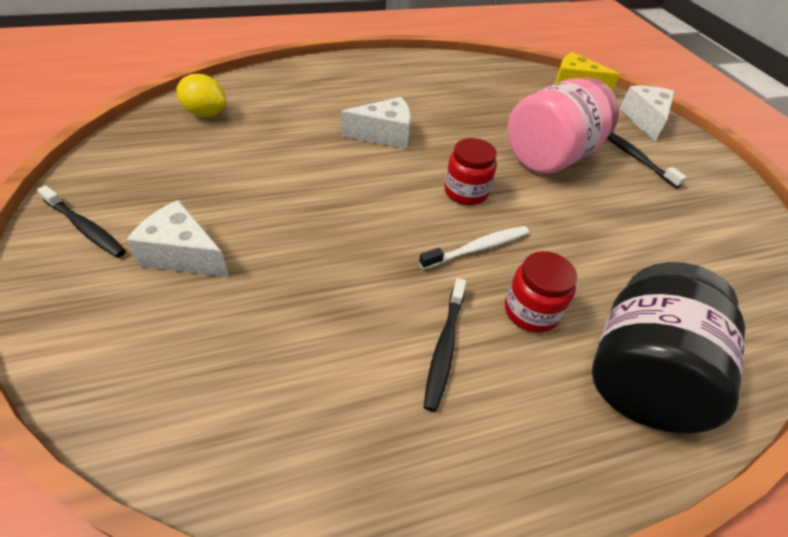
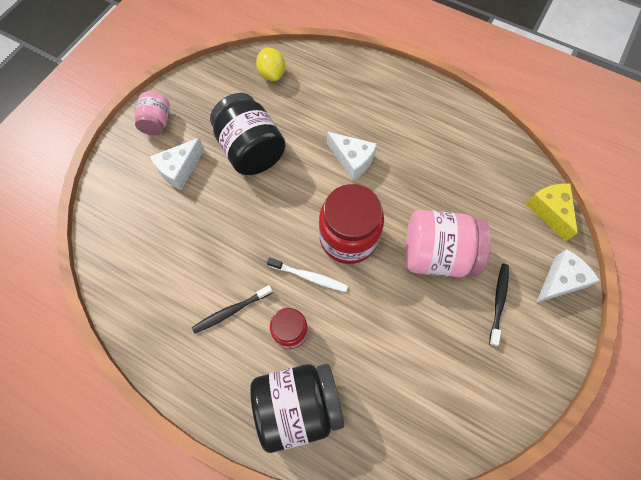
camera: 50 degrees right, 20 degrees up
(85, 228) = (157, 122): black toothbrush -> pink jar
(183, 254) = (179, 169): white cheese -> white cheese turned 120 degrees counterclockwise
(262, 184) = (251, 150): none -> black jar
(466, 192) = (348, 238): red jar -> red jar, size x1.80

